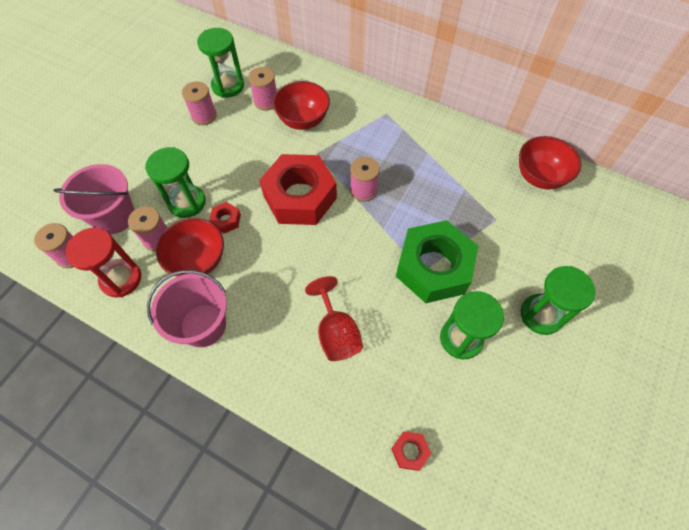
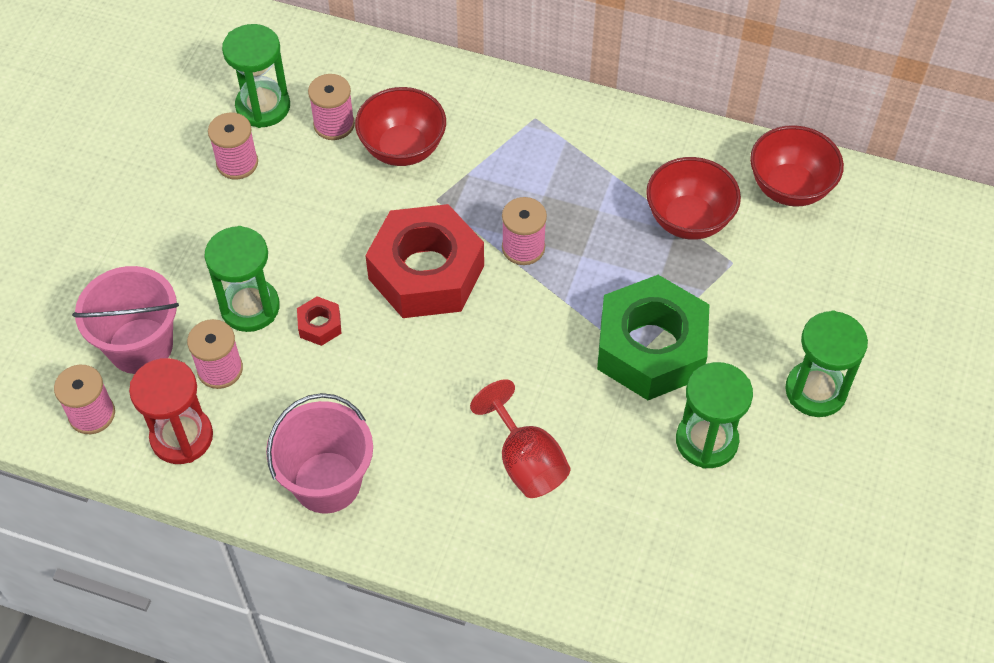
camera: 10 degrees left, 5 degrees down
(198, 260) = (293, 392): red bowl -> red bowl (688, 219)
(410, 451) = (660, 598): red nut -> none

